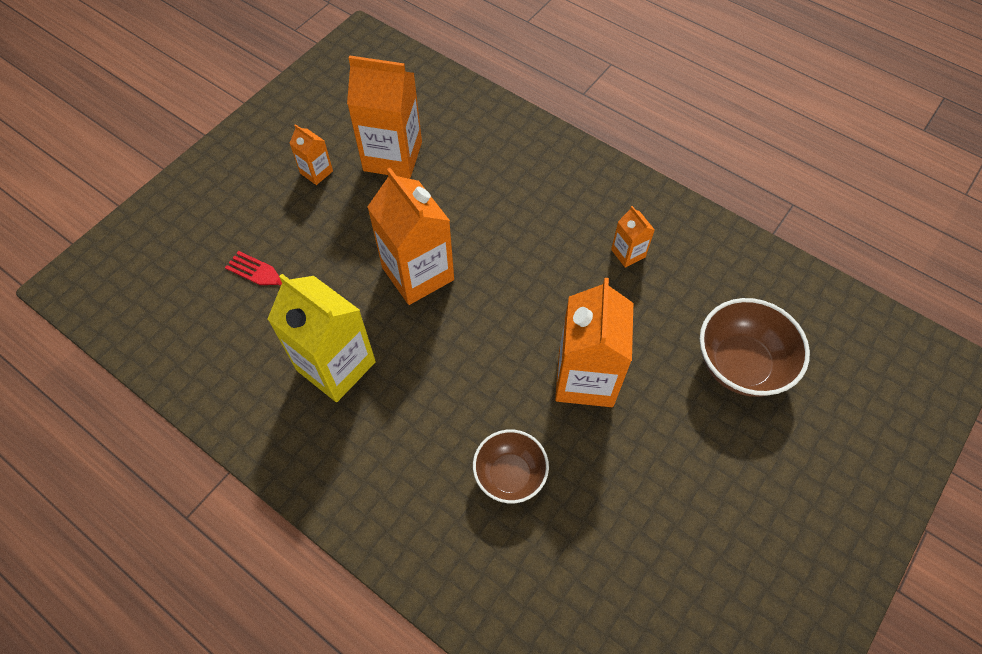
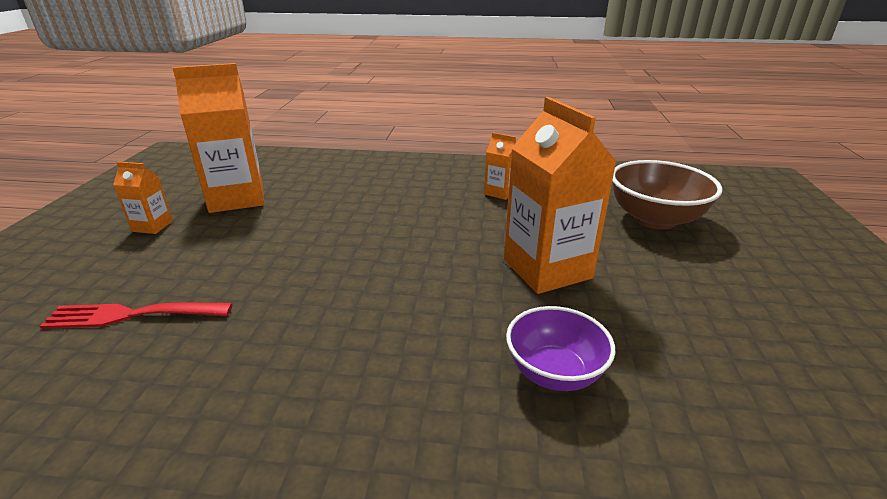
camera: 30 degrees left, 30 degrees down
(336, 366) = (253, 361): yellow carton -> none
(418, 273) = (313, 257): orange carton -> none
(510, 475) = (554, 372): brown bowl -> purple bowl

